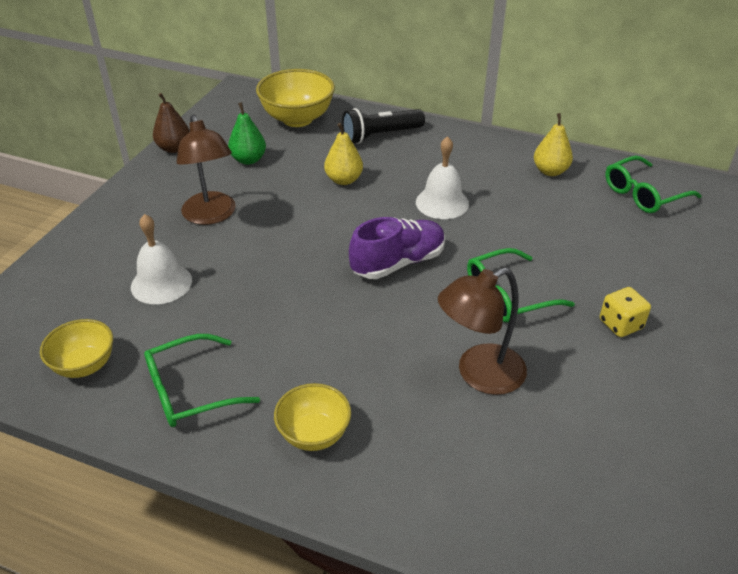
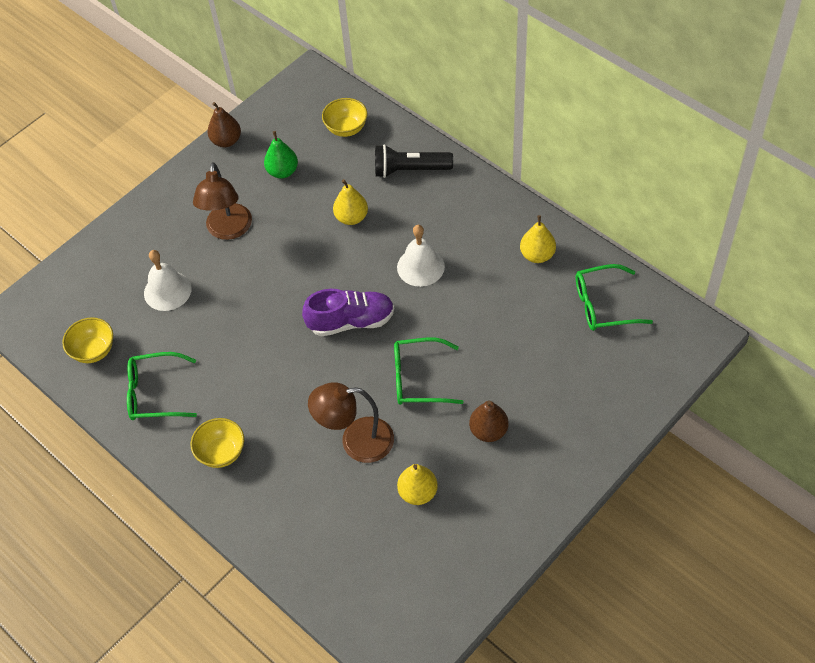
camera: 25 degrees right, 15 degrees up
(297, 119) = (346, 128): yellow bowl -> yellow bowl, size x0.62
(590, 408) = (418, 493): none -> yellow pear
(620, 324) = (488, 431): yellow dice -> brown pear

